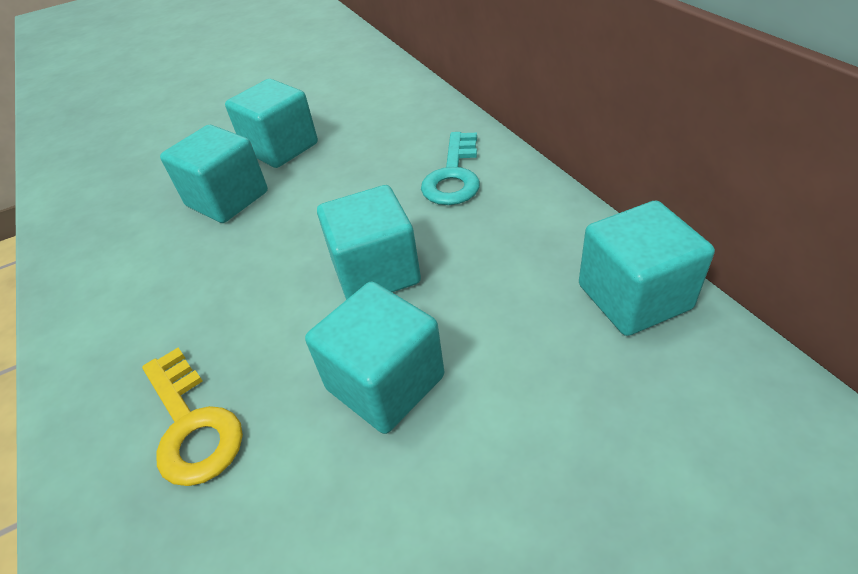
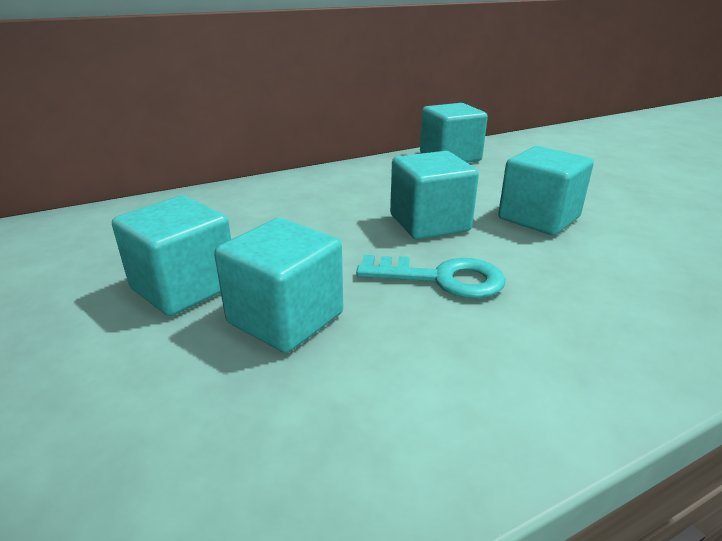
camera: 95 degrees left, 15 degrees down
(191, 425) = (619, 291): yellow key -> none
(453, 176) = (308, 195): turquoise key -> turquoise key (442, 279)

